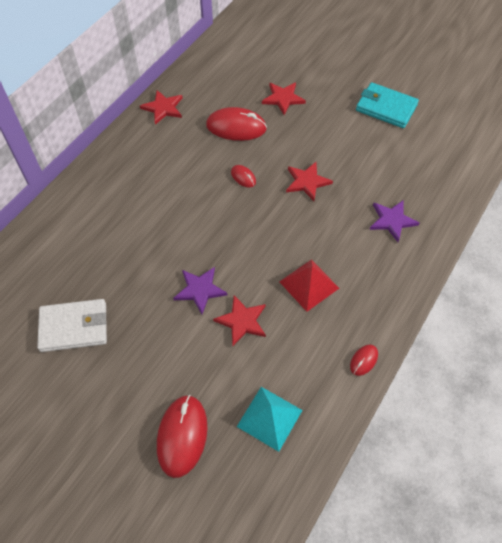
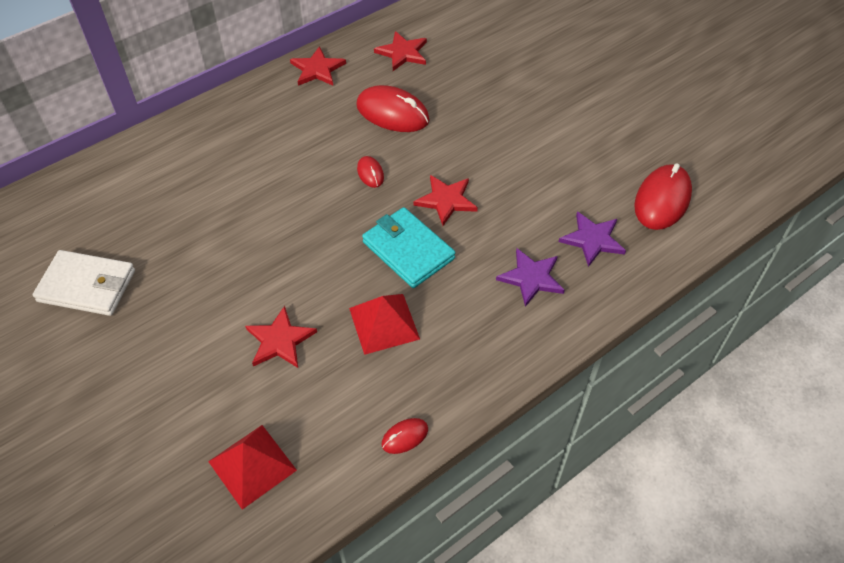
camera: 20 degrees right, 5 degrees down
(182, 436) = (140, 450): red mouse -> red mouse (662, 200)
(200, 290) = (250, 288): purple star -> purple star (592, 239)
(269, 418) = (252, 465): turquoise pyramid -> red pyramid
(283, 98) = (468, 94): red star -> red star (402, 53)
(386, 108) = (595, 138): turquoise wallet -> turquoise wallet (408, 250)

